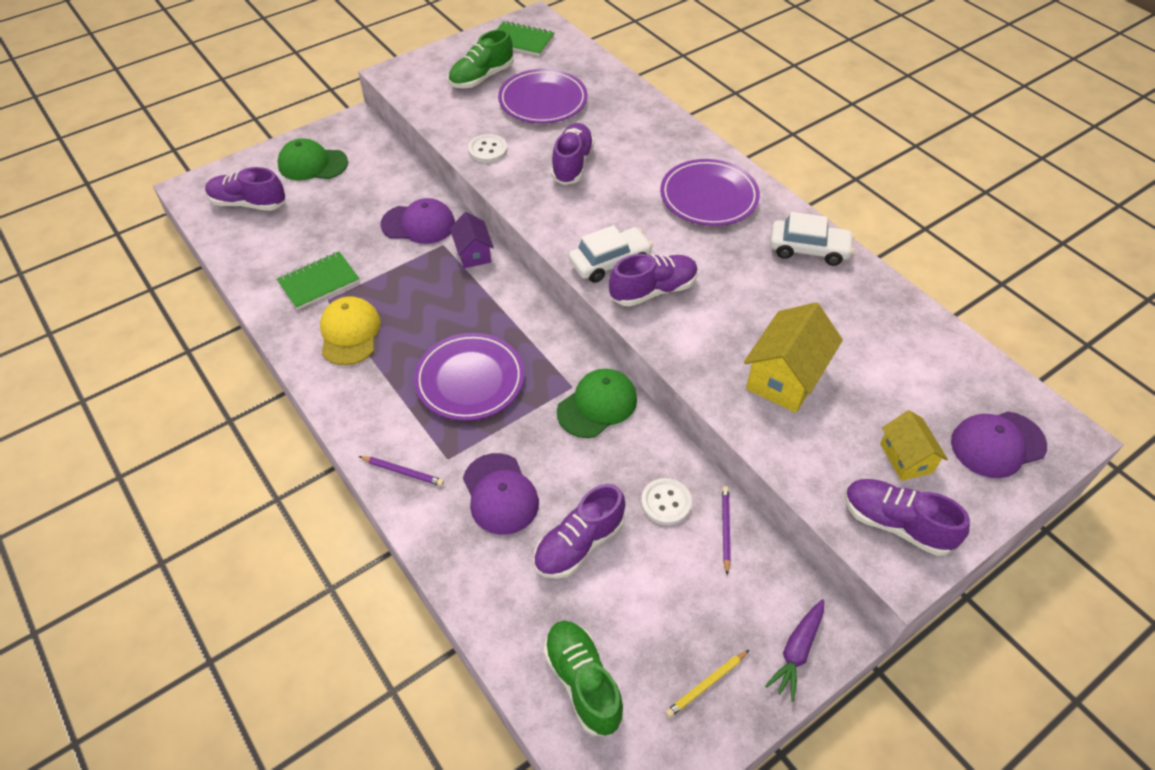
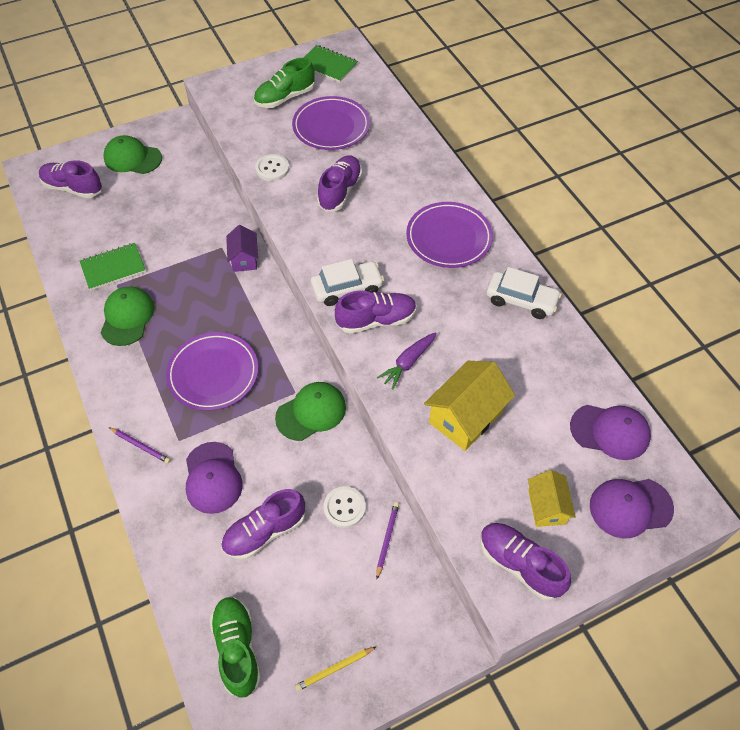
camera: 10 degrees right, 5 degrees up
(350, 333) = (127, 317): yellow cap -> green cap
(418, 224) = (206, 226): purple cap -> purple cap (610, 431)
(797, 651) = (416, 654): purple carrot -> purple carrot (408, 362)

